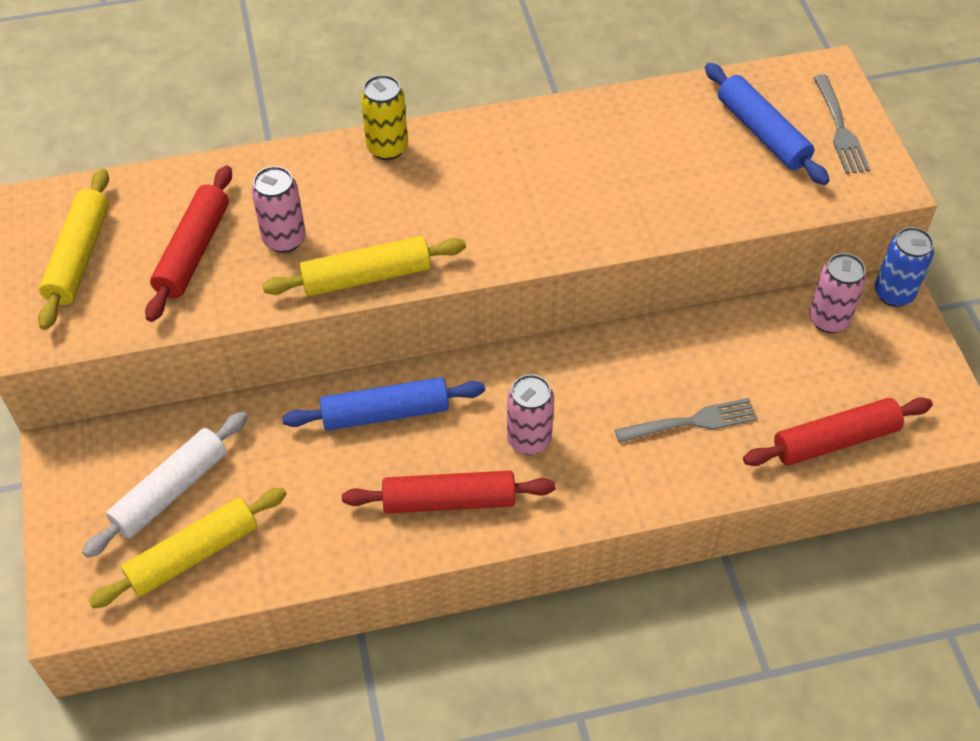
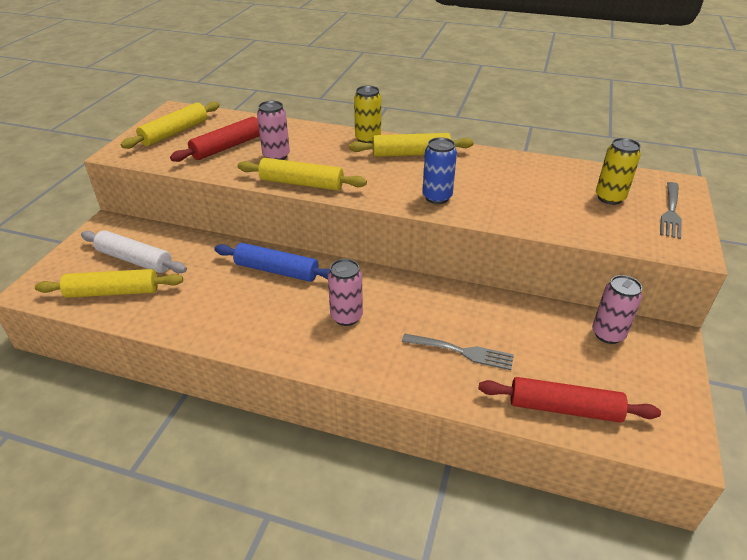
camera: 30 degrees right, 15 degrees down
(171, 491) = (135, 260): white rolling pin -> white rolling pin turned 45 degrees clockwise
(449, 500) = (270, 327): red rolling pin -> none
(469, 154) = (411, 154): none -> yellow rolling pin
(762, 133) = (609, 198): blue rolling pin -> yellow can
(893, 294) = (671, 338): blue can -> blue can (437, 197)

